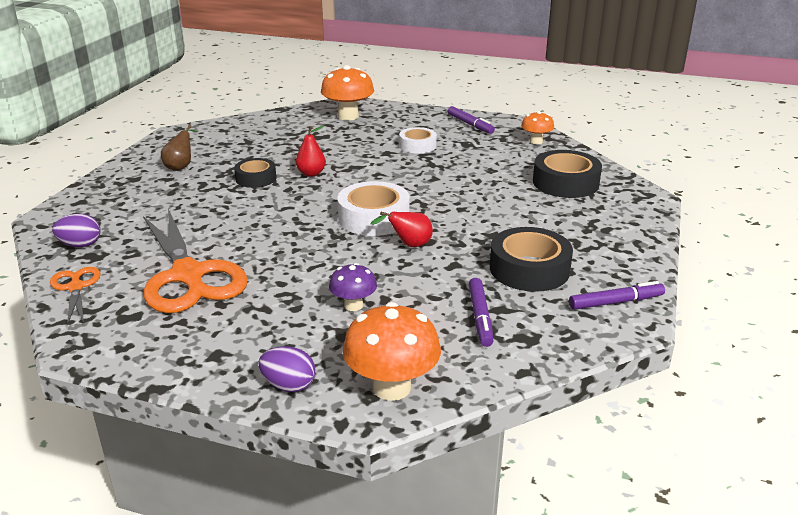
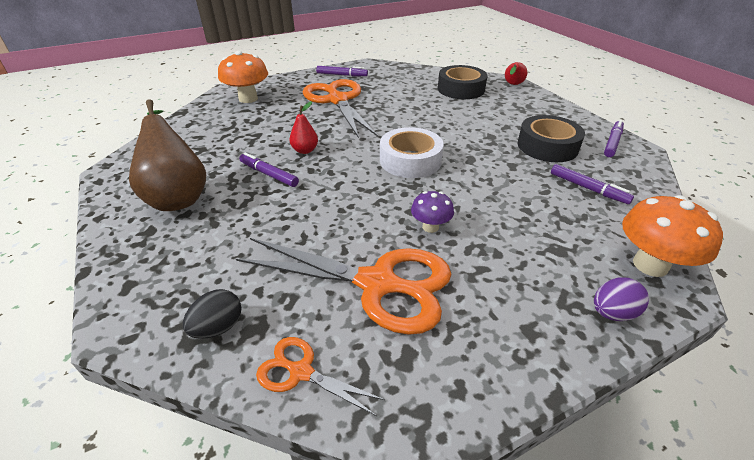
camera: 45 degrees left, 10 degrees up
(80, 245) = (218, 327): purple egg -> black egg
(181, 166) = (178, 197): brown pear -> brown pear, size x2.03
(256, 178) = (269, 174): black tape -> purple marker
(353, 305) = (522, 226): purple mushroom -> purple mushroom (430, 227)
(409, 245) = (466, 167): red pear -> red pear (512, 85)
(417, 145) = (337, 100): white tape -> orange scissors
(536, 141) = (398, 72): orange mushroom -> none

